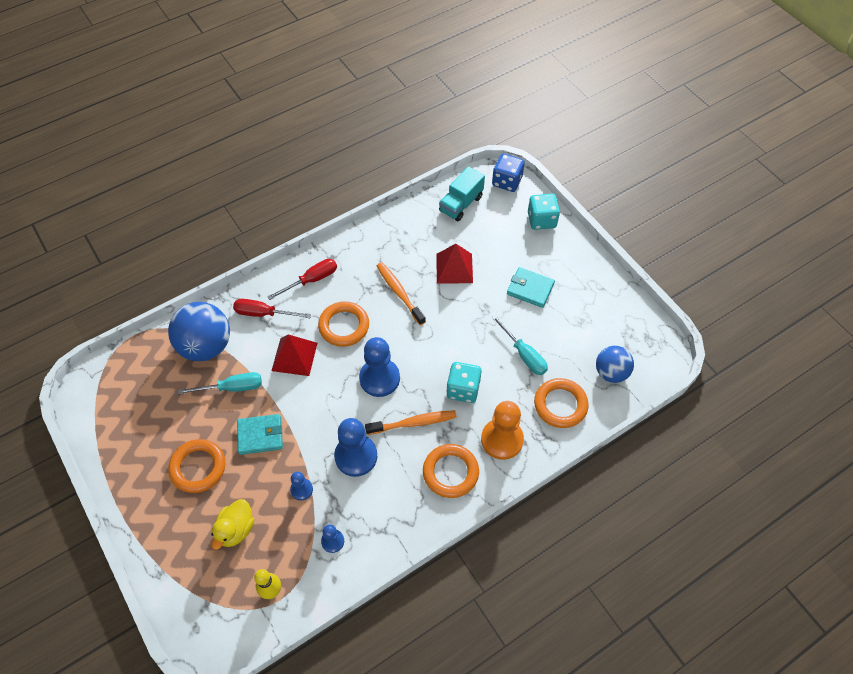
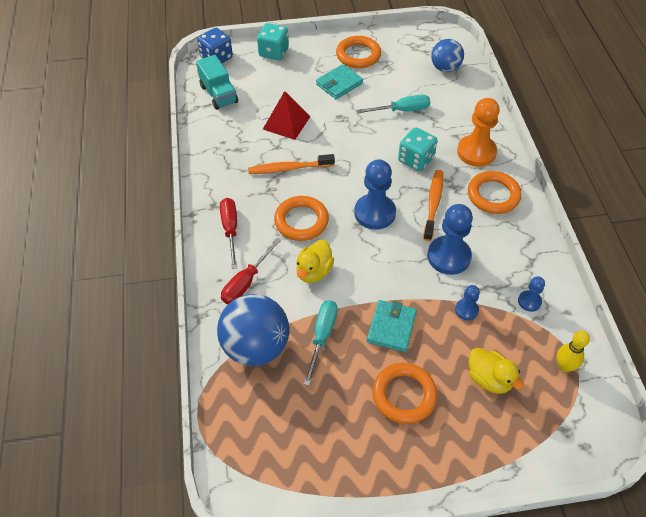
camera: 65 degrees left, 5 degrees down
(294, 356) = (314, 271): red pyramid -> yellow duck
(560, 405) = (460, 106): orange ring -> orange ring (358, 55)

